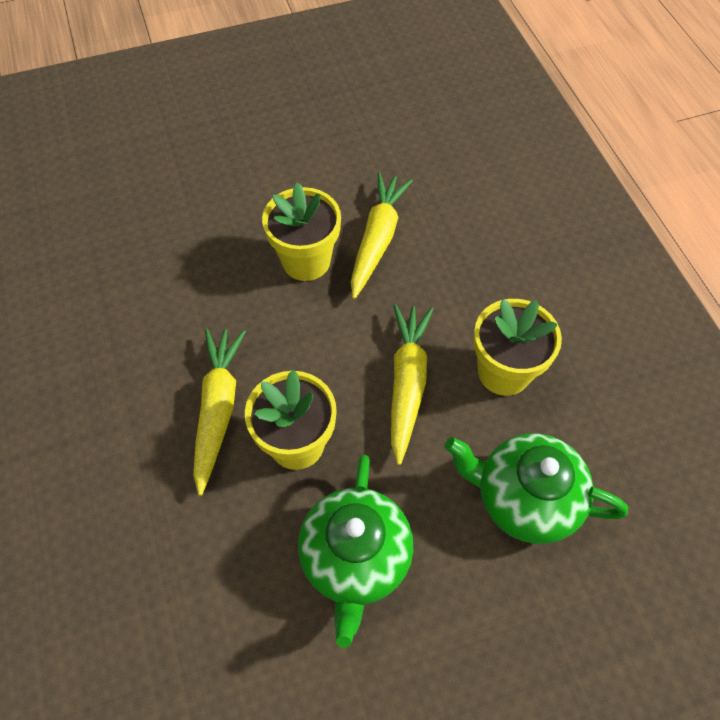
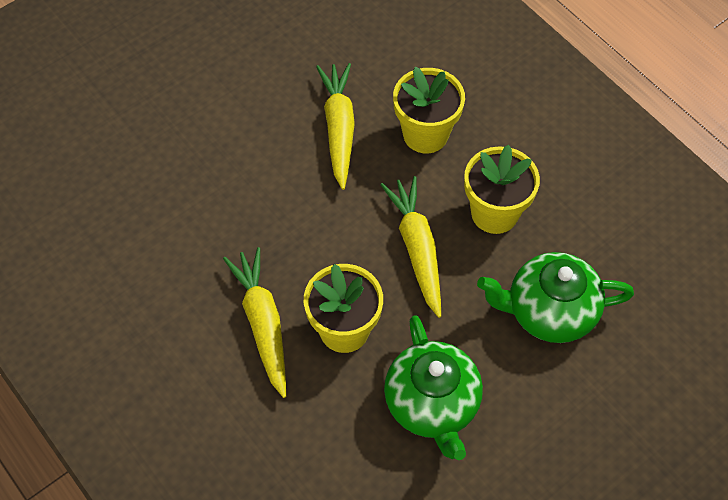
camera: 20 degrees left, 0 degrees up
(306, 261) = (282, 168): yellow flower pot -> yellow flower pot (425, 134)

